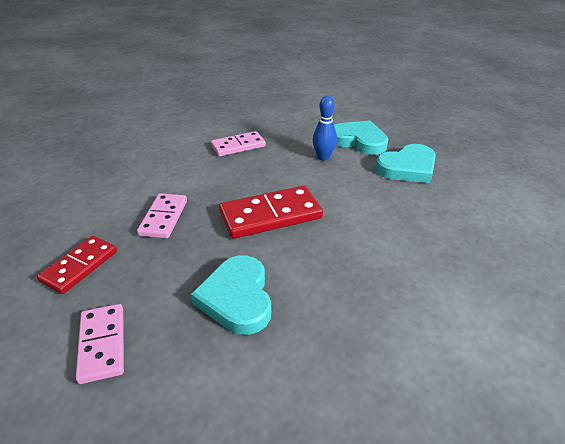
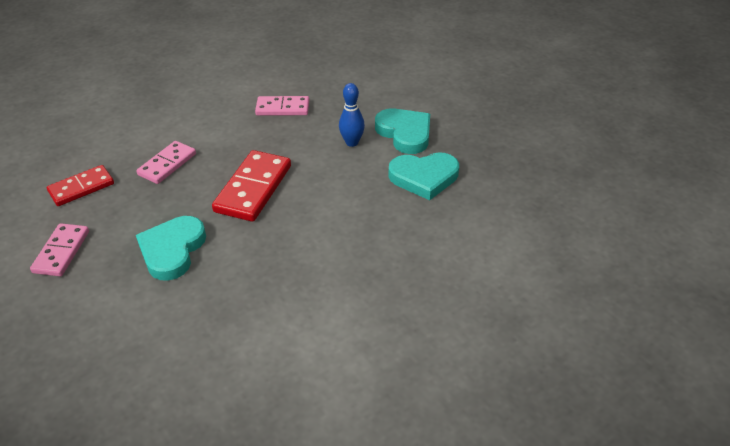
camera: 25 degrees right, 5 degrees up
(270, 215) = (253, 189): red domino -> red domino turned 75 degrees counterclockwise

